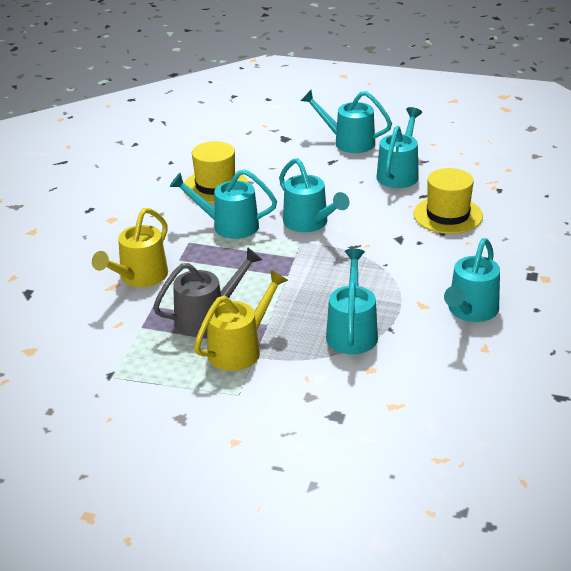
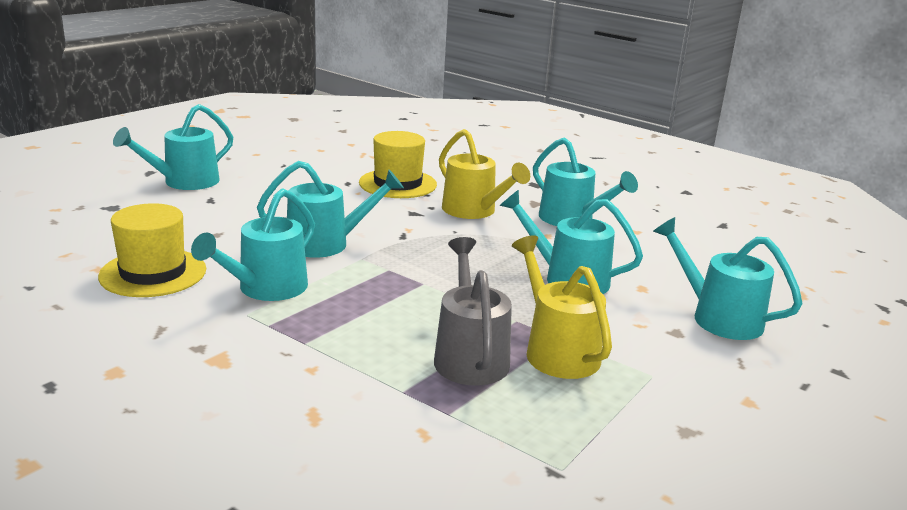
camera: 70 degrees left, 10 degrees down
(139, 278) = (316, 385): yellow watering can -> yellow watering can (474, 211)
(399, 173) = (289, 180): turquoise watering can -> turquoise watering can (717, 317)

